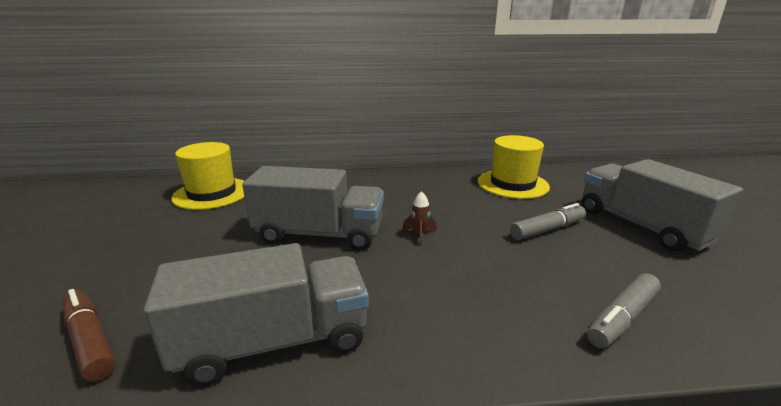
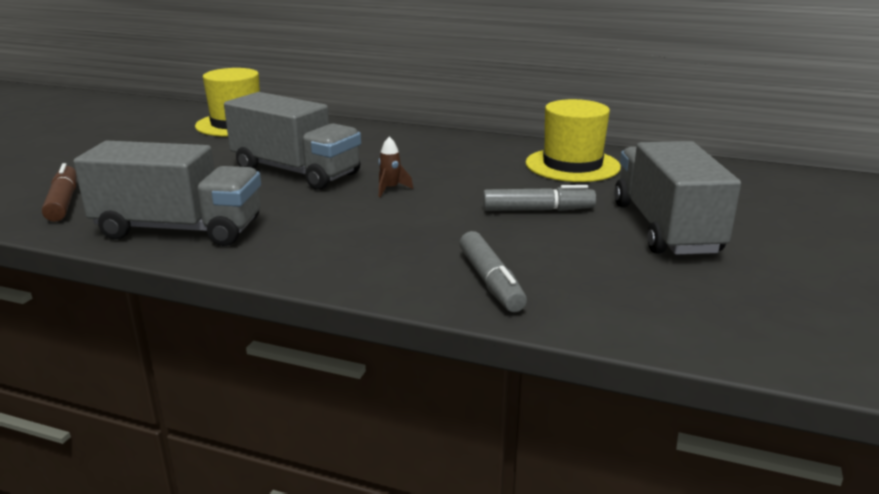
camera: 25 degrees right, 0 degrees up
(622, 318) = (490, 282): grey marker -> grey marker turned 90 degrees counterclockwise

